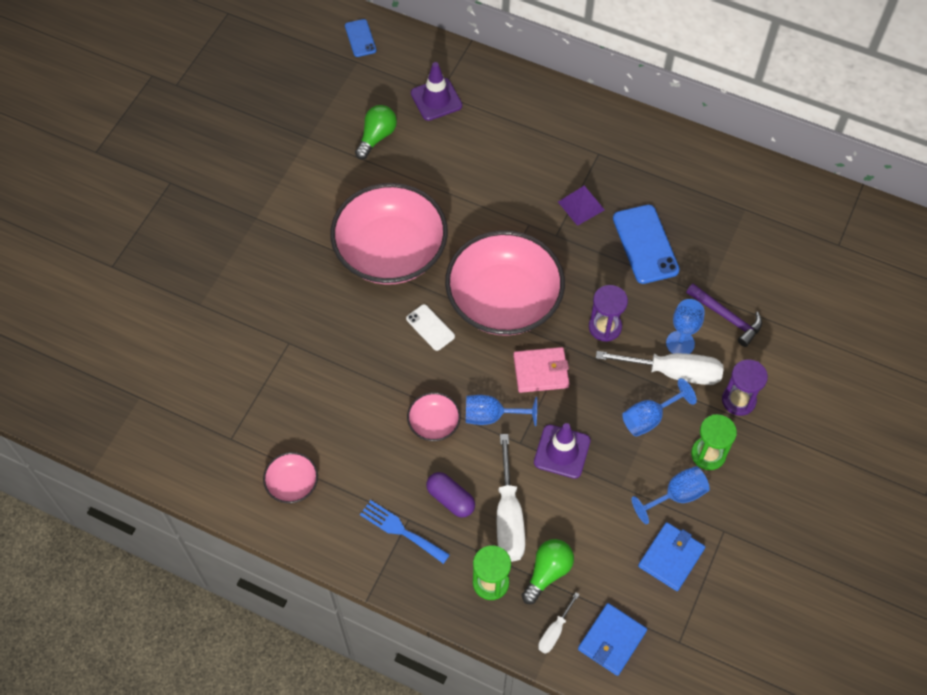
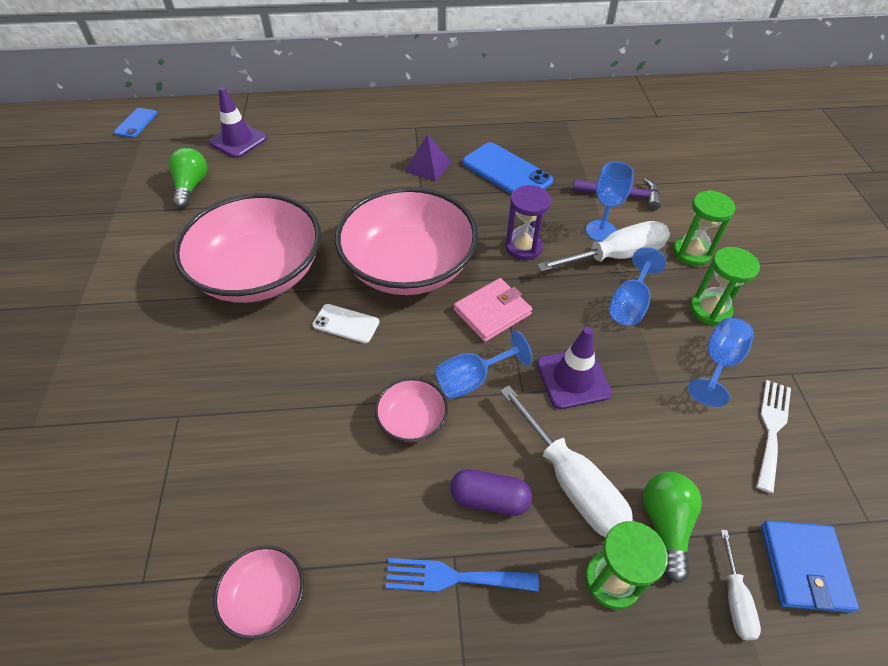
camera: 30 degrees left, 10 degrees down
(360, 38) = (136, 123): blue phone -> blue phone turned 60 degrees clockwise
(671, 557) = (772, 429): blue wallet -> white fork
(738, 400) = (691, 253): purple hourglass -> green hourglass

